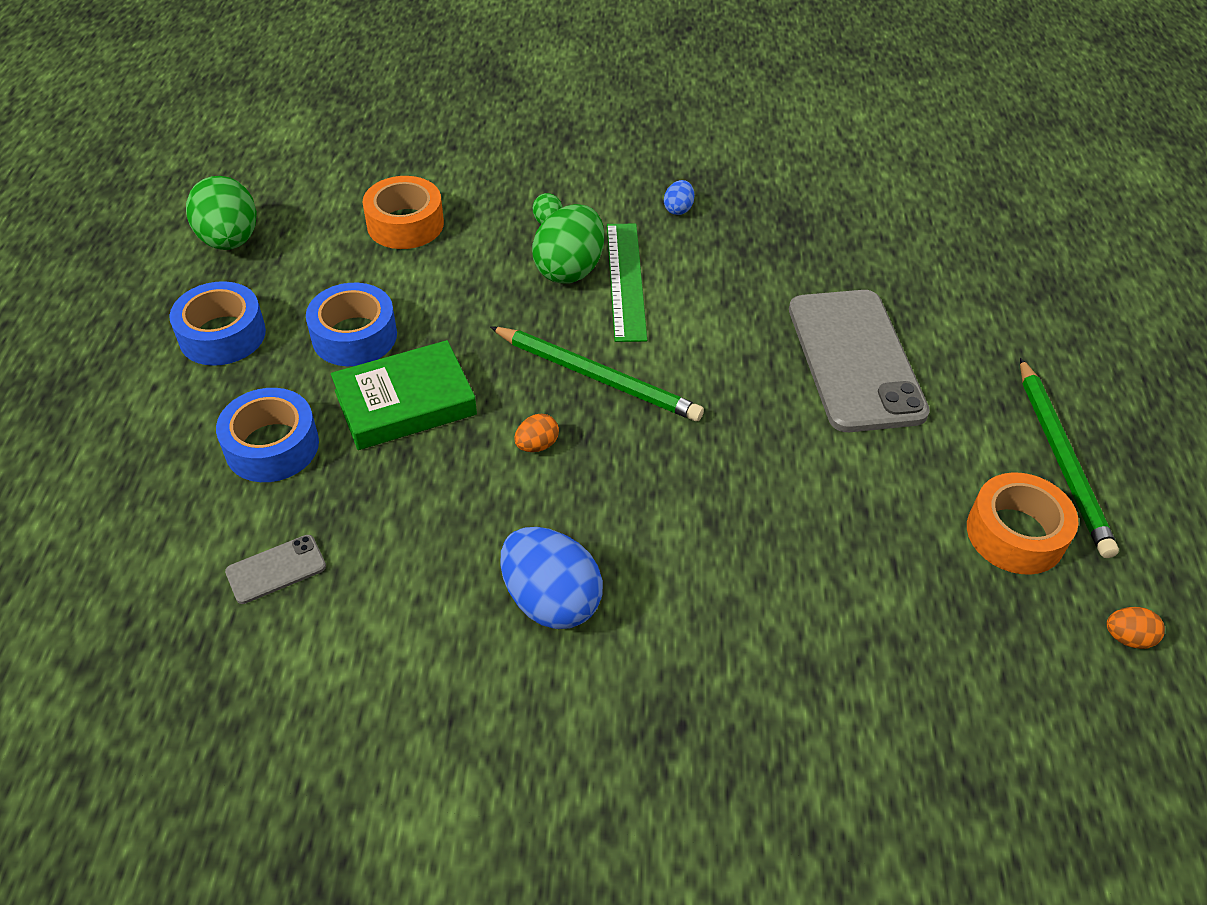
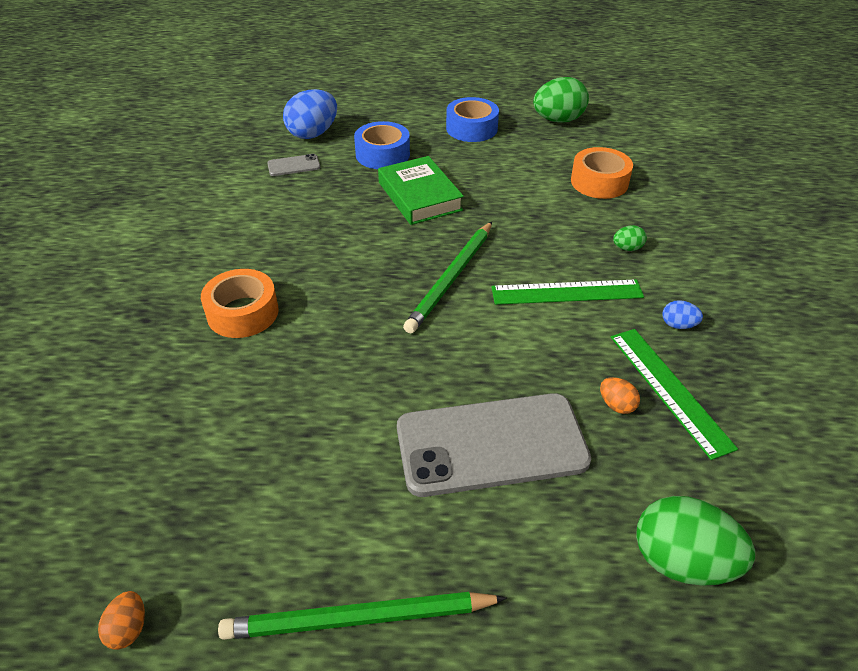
camera: 90 degrees right, 5 degrees down
(276, 569) = (294, 165): grey phone -> grey phone turned 75 degrees counterclockwise
(354, 336) = (478, 172): blue tape -> none
(537, 445) = (382, 252): orange egg -> orange egg (616, 405)
(551, 600) = (252, 262): blue egg -> blue egg (313, 134)
(569, 269) = (572, 261): green egg -> green egg (681, 561)
(768, 231) = (669, 389): none -> green ruler
(1015, 534) = (266, 550): orange tape -> orange tape (243, 313)

